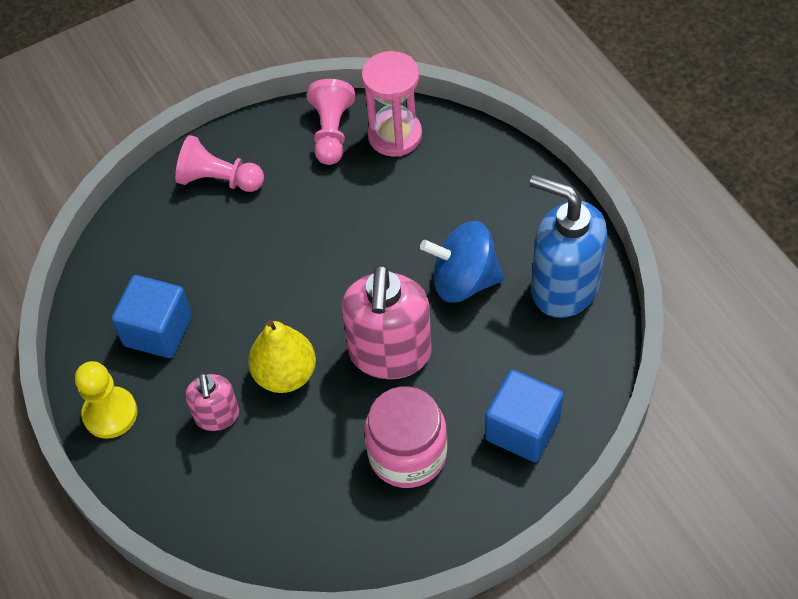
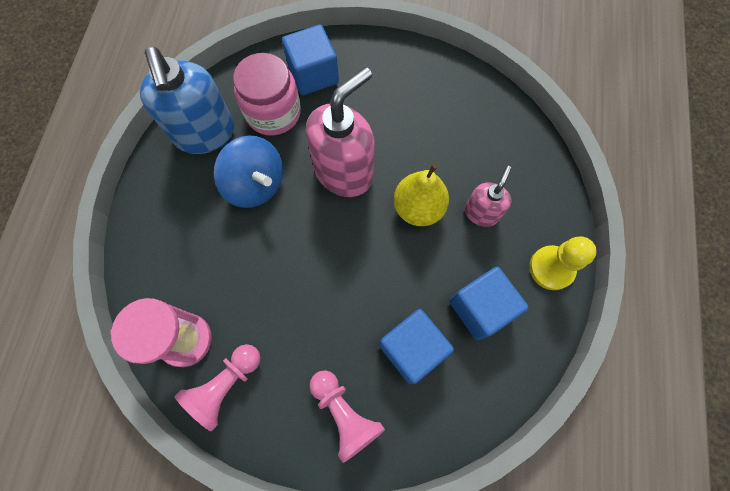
camera: 145 degrees left, 15 degrees up
(198, 258) = (412, 349): none -> blue cube
(407, 454) = (387, 107): pink jar -> pink jar (273, 112)

